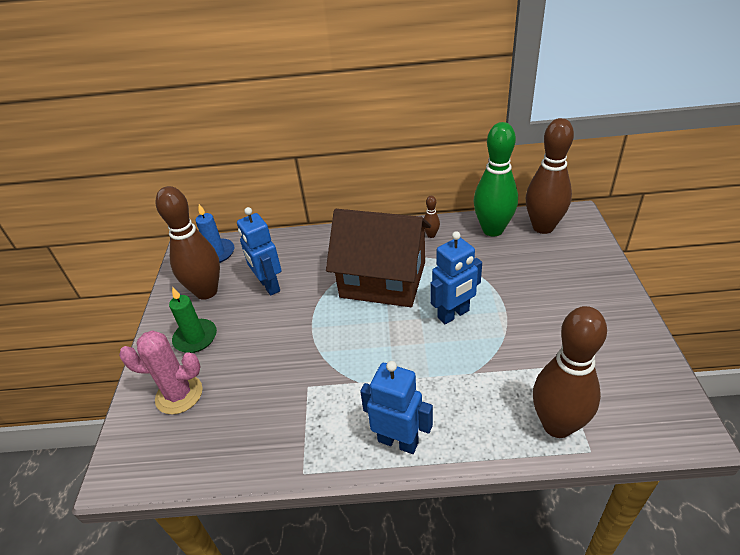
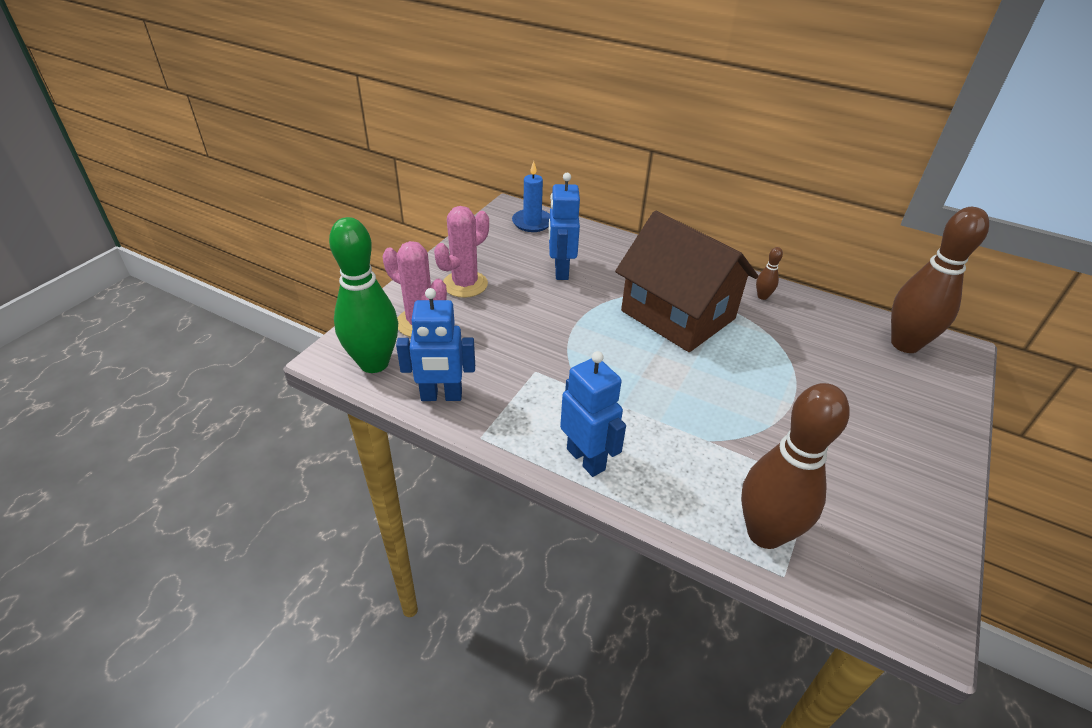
camera: 25 degrees right, 0 degrees up
(195, 338) = (465, 284): green candle -> pink cactus
(206, 291) = (501, 251): brown bowling pin -> none
(453, 314) = (729, 379): blue robot -> blue robot (441, 396)
(492, 230) = (839, 321): green bowling pin -> green bowling pin (374, 363)

